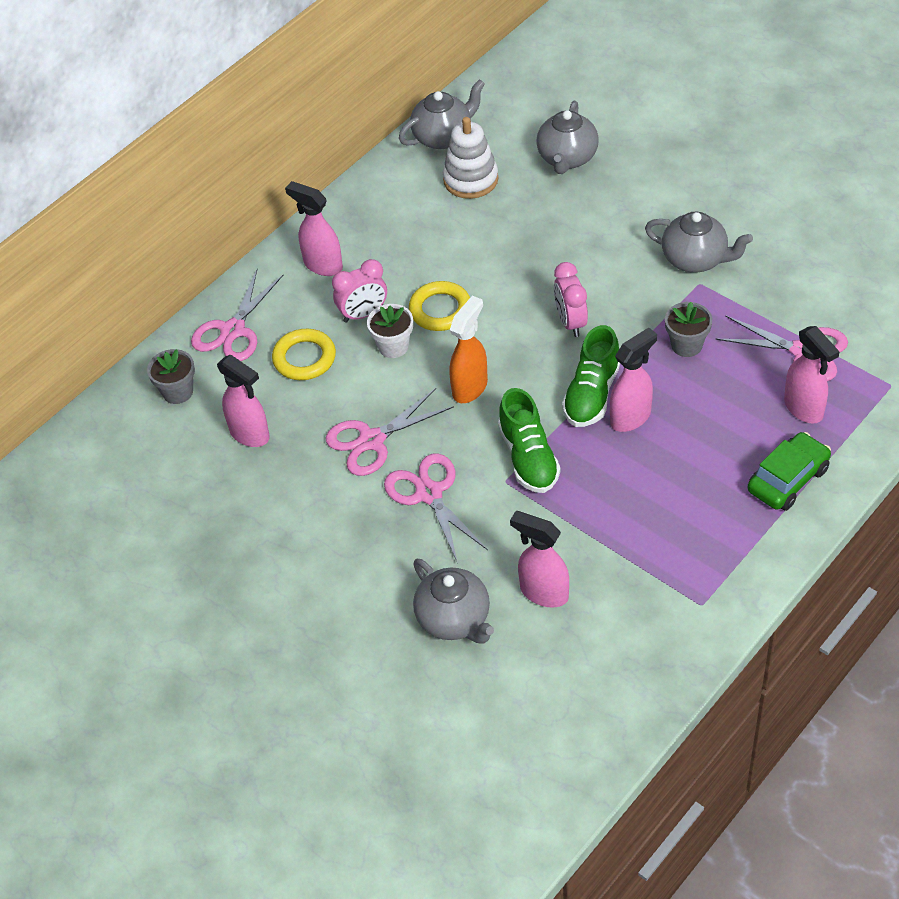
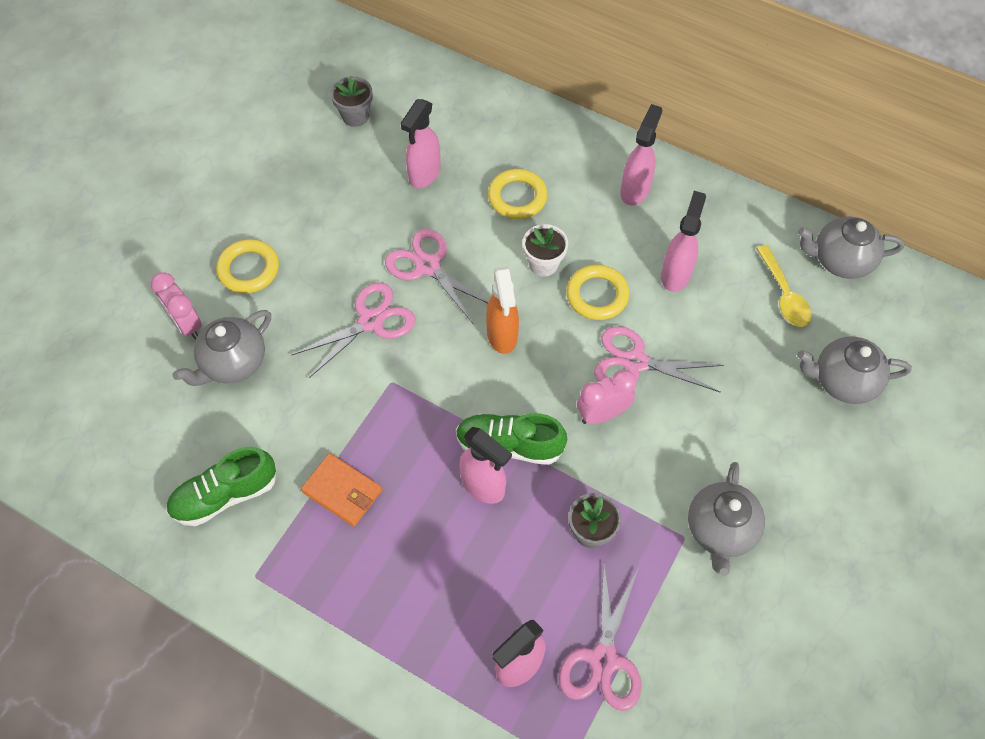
camera: 75 degrees right, 10 degrees up
(178, 392) = (465, 114): grey flower pot -> grey flower pot (355, 116)
(233, 330) = (541, 138): pink scissors -> pink scissors (635, 362)
(335, 603) = (249, 269): none -> yellow ring
(363, 314) = (579, 233): pink clock -> pink clock (187, 324)
(443, 137) = (840, 260): grey teapot -> grey teapot turned 135 degrees clockwise
(470, 179) = (784, 294): white stacking toy -> yellow spoon
(470, 387) = (502, 336): orange spray bottle -> orange spray bottle turned 60 degrees clockwise
(528, 457) = (421, 398): green shoe -> green shoe (225, 495)
(543, 592) = (264, 431): pink spray bottle -> pink spray bottle (676, 274)
(621, 528) = (342, 491): none -> orange wallet
(788, 479) = (417, 653): green car -> none

